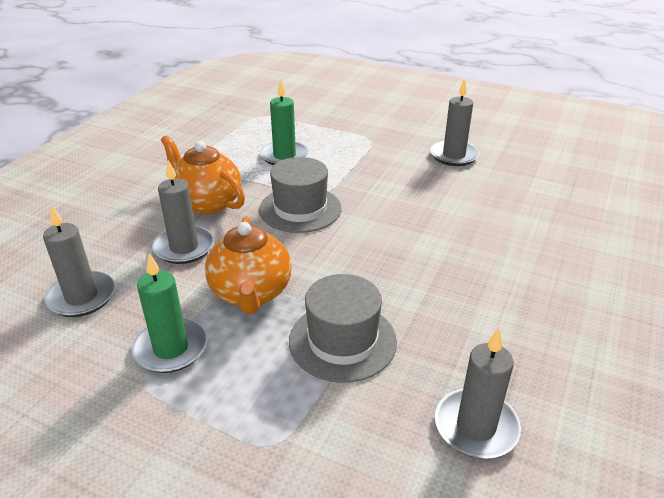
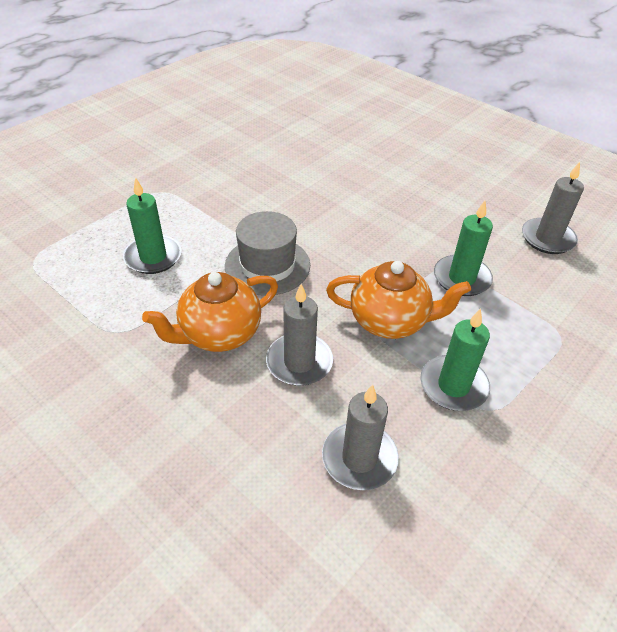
camera: 75 degrees left, 10 degrees up
(342, 341) = (461, 278): grey hat -> green candle
(454, 155) = (226, 153): grey candle -> none

